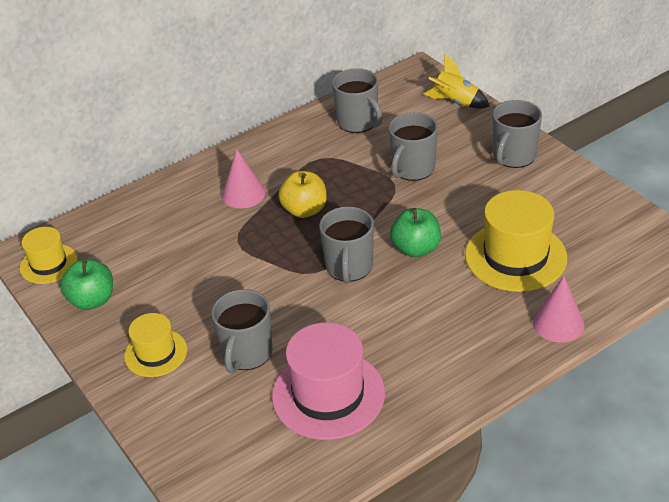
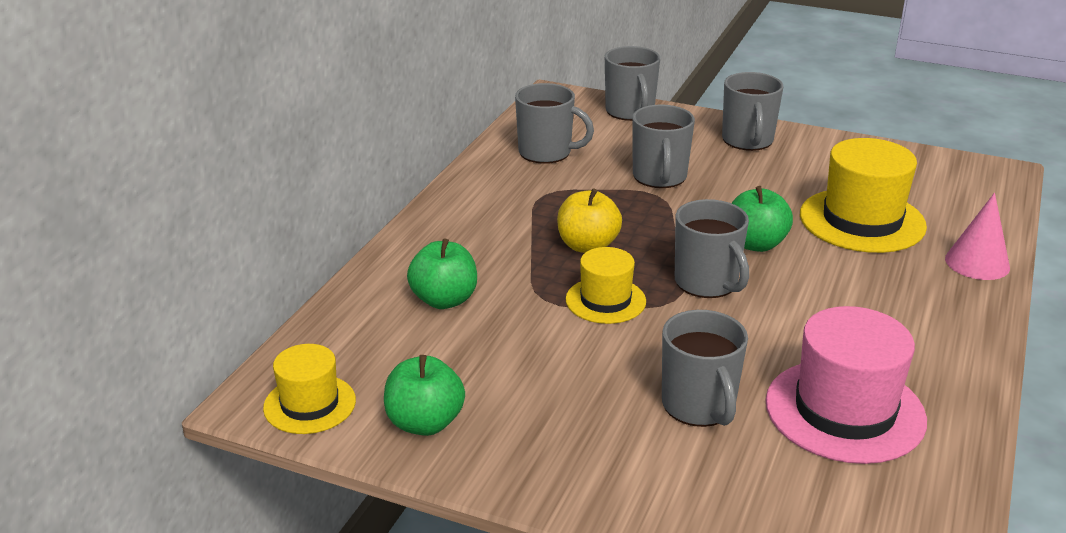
camera: 35 degrees left, 10 degrees down
(156, 353) = (585, 449): yellow hat -> yellow hat (605, 300)
(180, 220) = (444, 300): none -> green apple
(243, 194) = (493, 252): pink cone -> none
(455, 102) = (630, 112): yellow rocket -> grey mug

